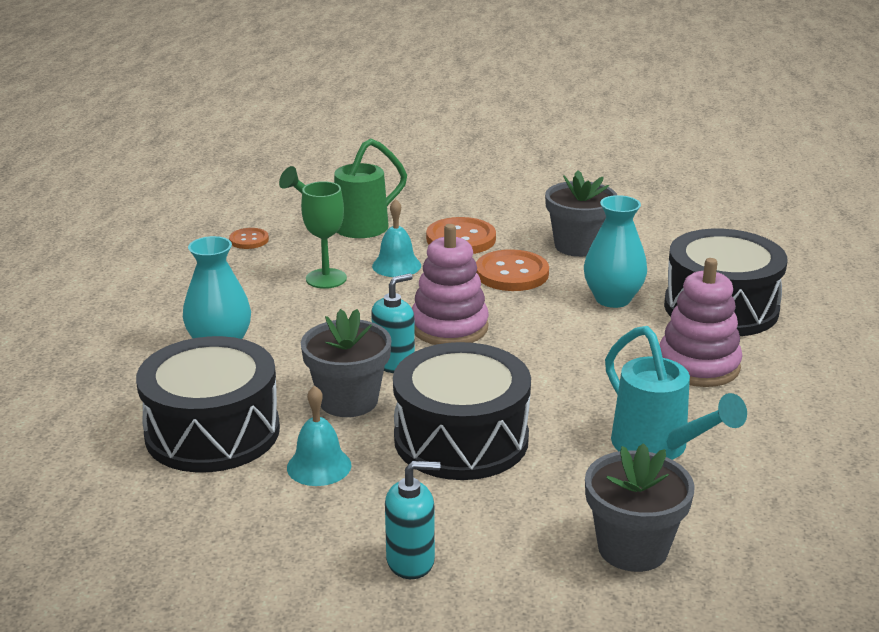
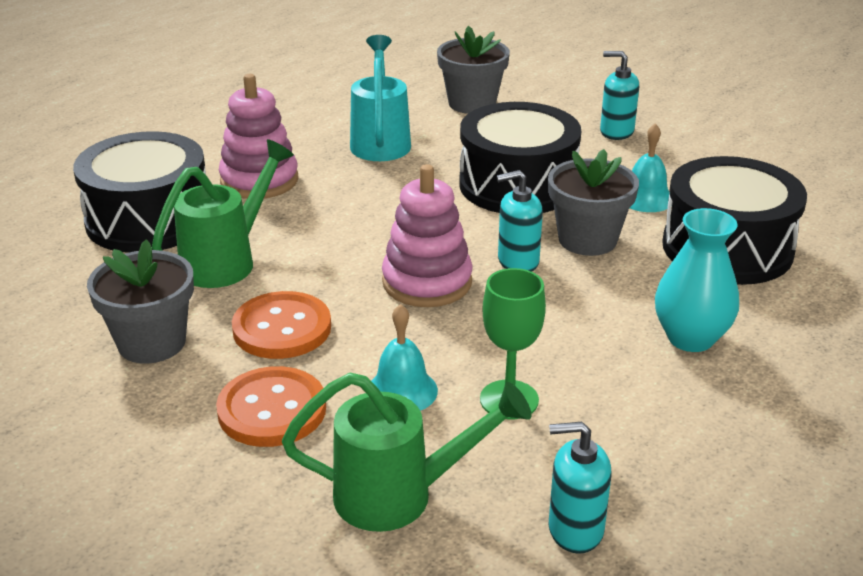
camera: 150 degrees left, 5 degrees up
(249, 240) = (575, 529): orange button -> turquoise soap dispenser
(612, 299) = (227, 260): turquoise vase -> green watering can

